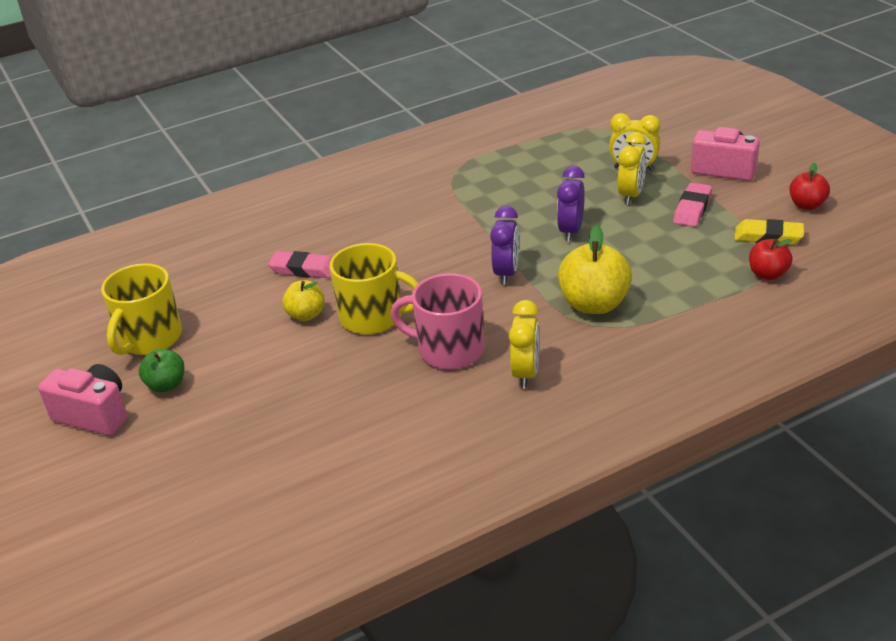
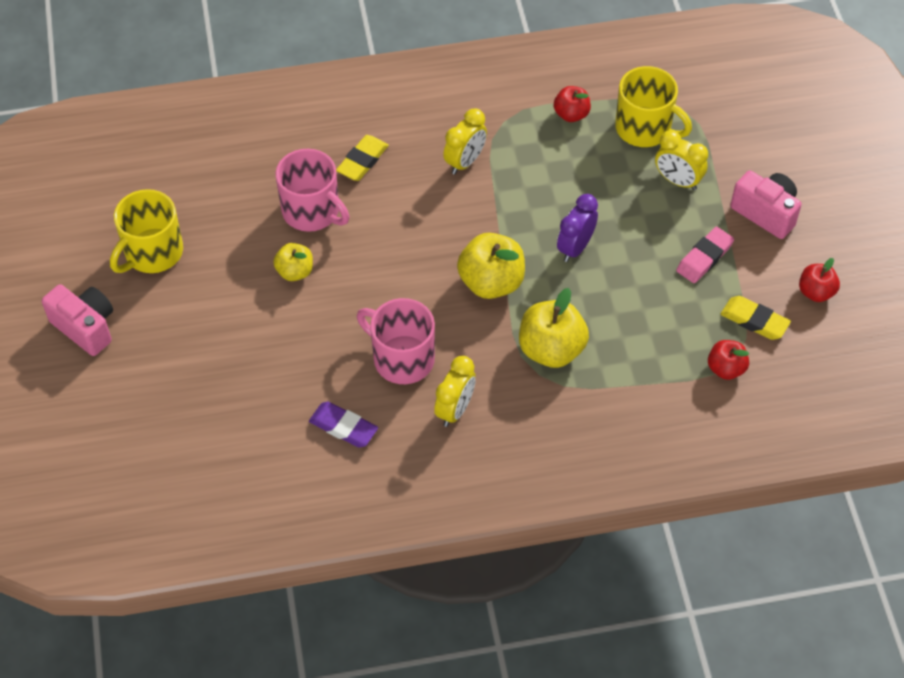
camera: 15 degrees right, 20 degrees up
(166, 385) = (152, 314): green apple -> none
(303, 269) = (312, 211): pink eraser -> pink mug
(337, 225) = (362, 161): none -> yellow eraser
(373, 317) = (352, 295): yellow mug -> yellow mug (644, 128)
(416, 419) = (343, 427): none -> purple eraser
(506, 273) = (491, 282): purple clock -> yellow apple
(513, 153) = (571, 114): none -> red apple
(631, 195) = (656, 218): yellow clock -> yellow clock (465, 162)

